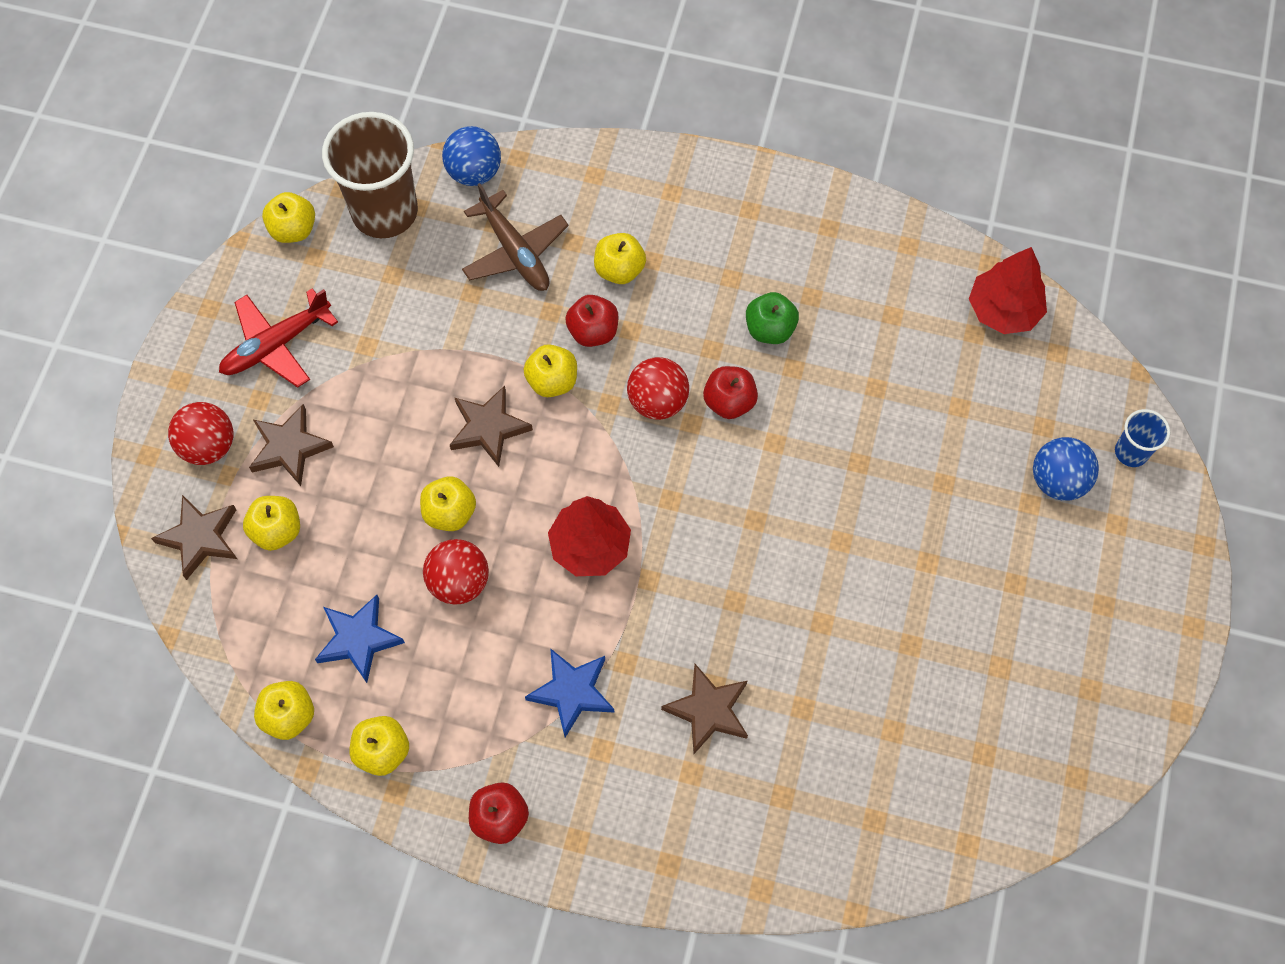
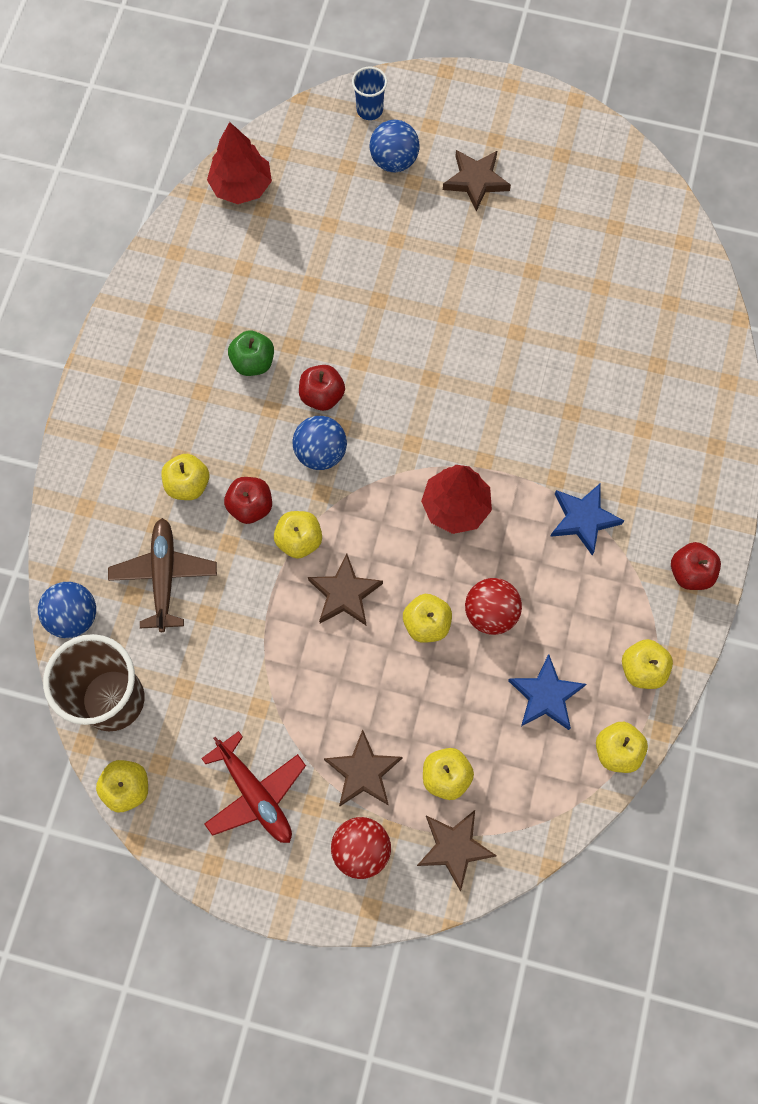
camera: 90 degrees left, 5 degrees up
(515, 252) = (164, 576): brown plane -> brown plane turned 60 degrees counterclockwise
(657, 401) = (320, 453): red ball -> blue ball
(708, 710) = (592, 416): brown star -> brown star (476, 181)

